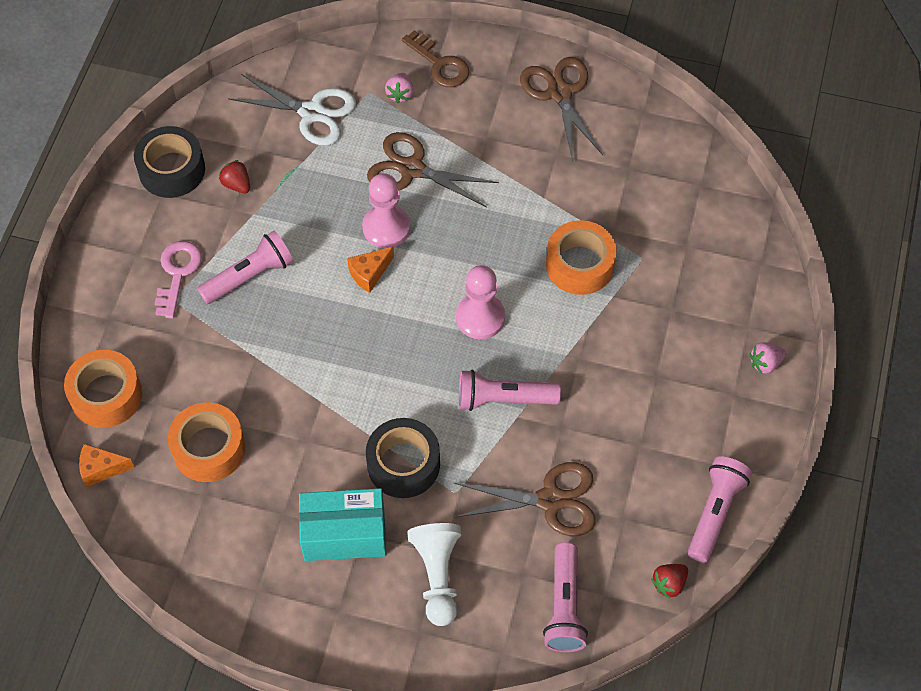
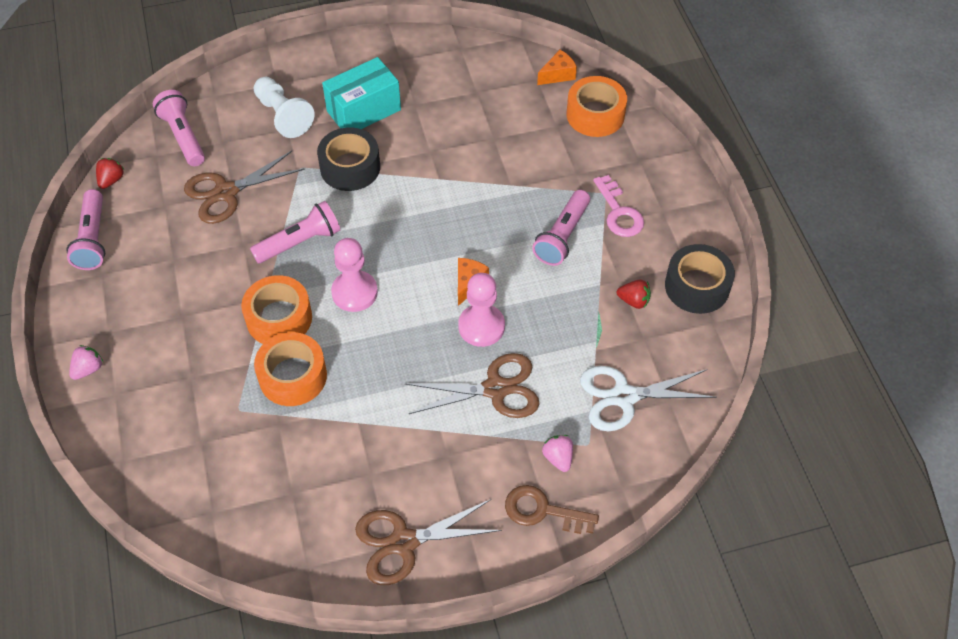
camera: 150 degrees right, 5 degrees down
(209, 448) = (496, 116): orange tape -> orange tape (279, 318)
(560, 93) = (403, 542): brown scissors -> brown scissors turned 120 degrees clockwise

